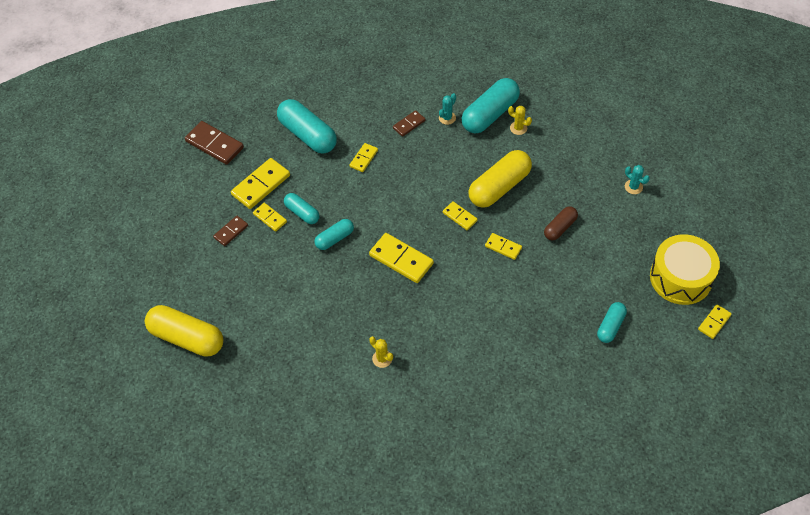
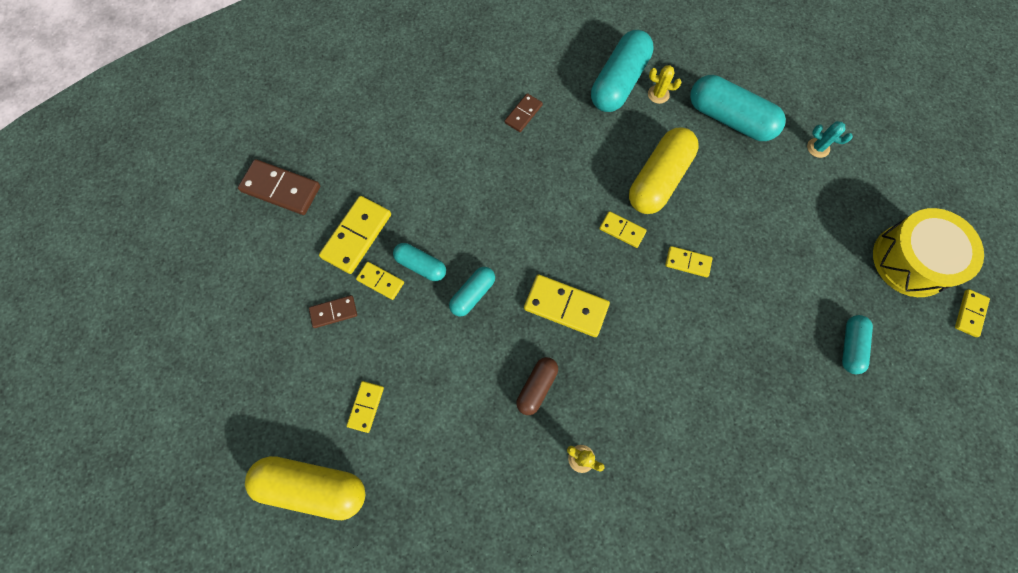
camera: 15 degrees left, 15 degrees up
(231, 231) = (333, 312): brown domino -> brown domino turned 45 degrees clockwise
(308, 135) = (399, 152): turquoise capsule -> turquoise capsule (730, 118)
(364, 158) = (479, 172): yellow domino -> yellow domino (366, 407)
(447, 118) = (568, 96): turquoise cactus -> none
(560, 228) = (748, 221): brown capsule -> brown capsule (537, 387)

